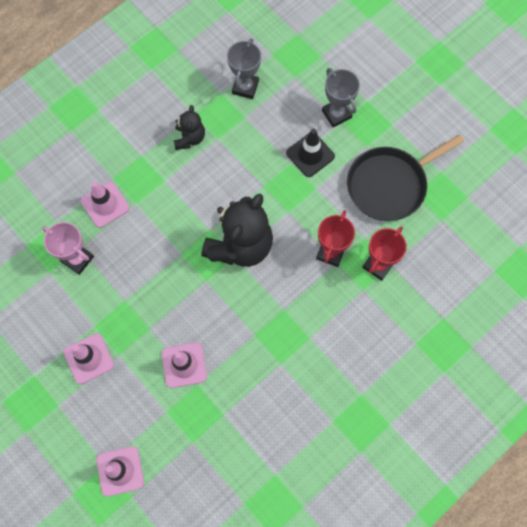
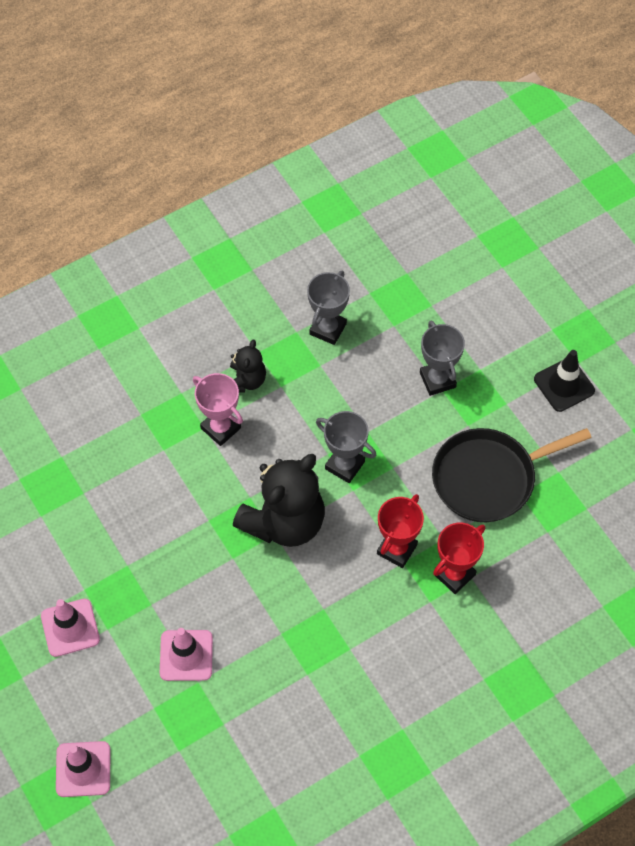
camera: 10 degrees right, 10 degrees down
(77, 259) = (79, 506): pink trophy -> pink trophy (220, 428)
(105, 204) = (125, 445): pink traffic cone -> none
(278, 193) = (345, 465): none -> grey trophy
(310, 154) = (394, 425): black traffic cone -> black traffic cone (564, 385)

